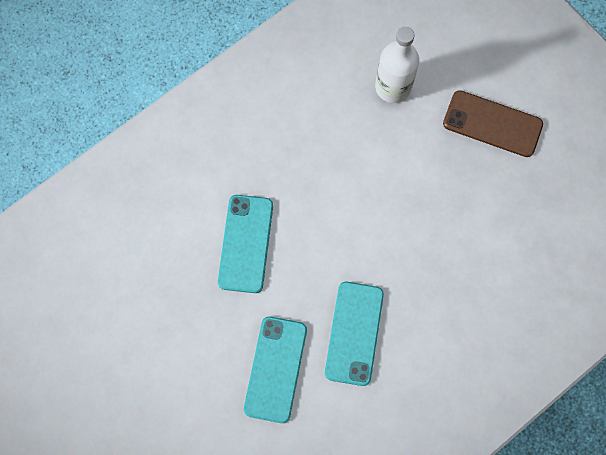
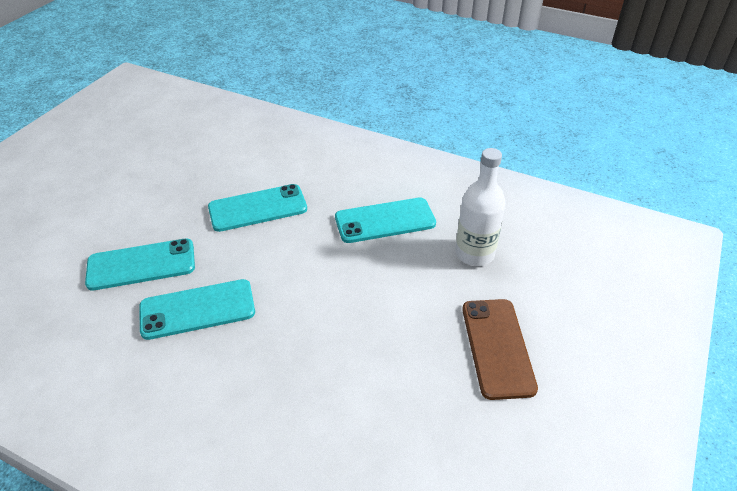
camera: 65 degrees right, 30 degrees down
(318, 139) = (385, 220): none -> turquoise phone

